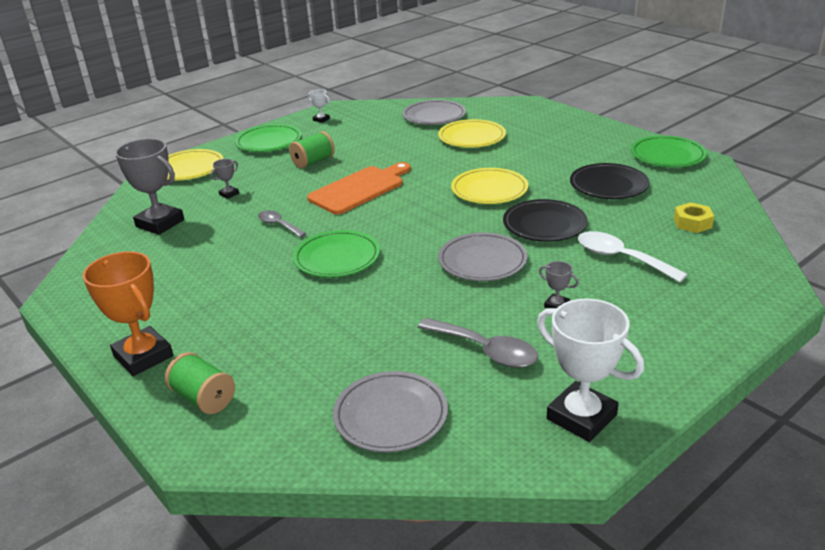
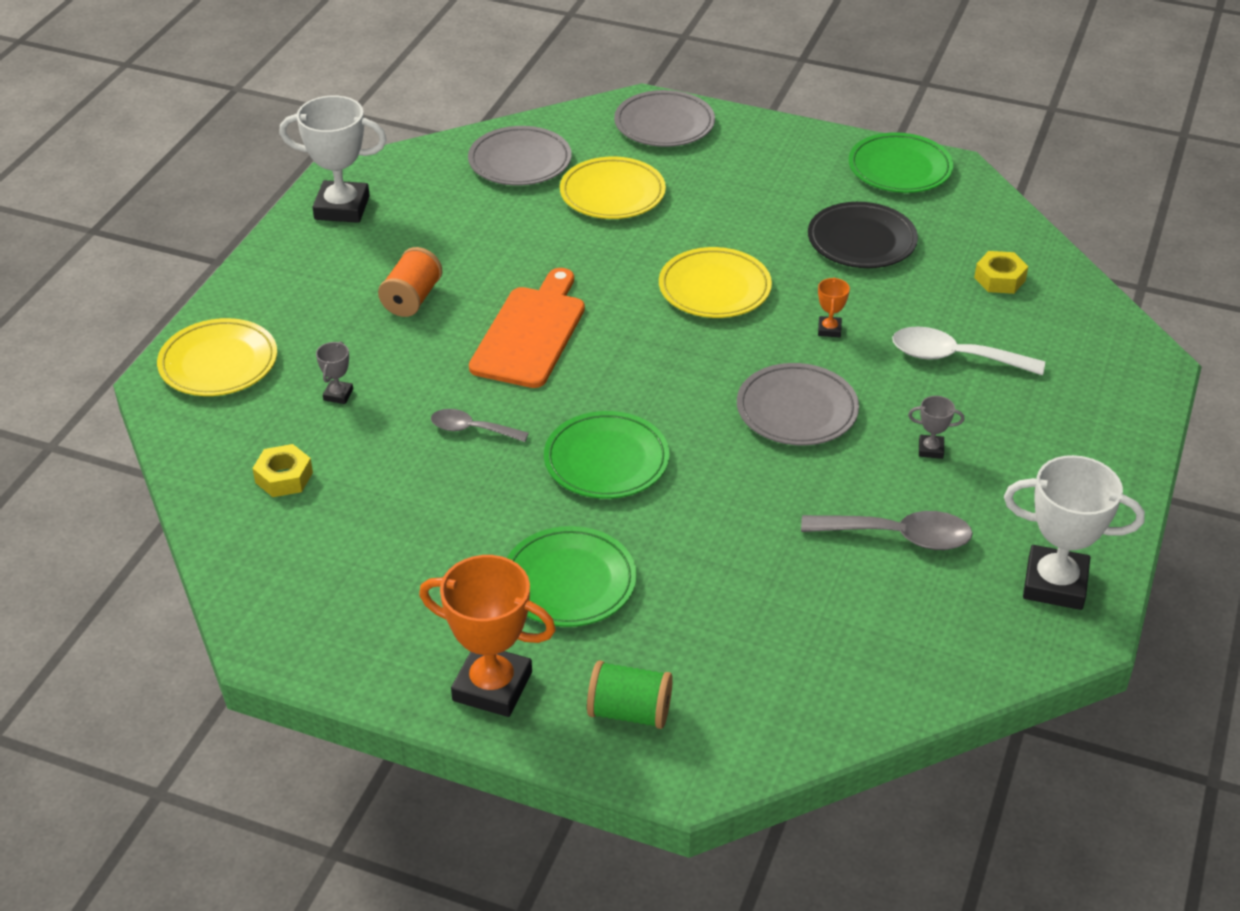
camera: 30 degrees left, 10 degrees up
(160, 223) = (284, 477): grey trophy -> yellow nut
(269, 142) = (299, 276): green plate -> green plate (569, 582)
(313, 162) = (412, 299): green spool -> orange spool
(321, 119) = (342, 208): white trophy -> white trophy, size x2.24
(390, 415) = (862, 654): grey plate -> grey plate (664, 124)
(544, 225) = (829, 329): black plate -> orange trophy

